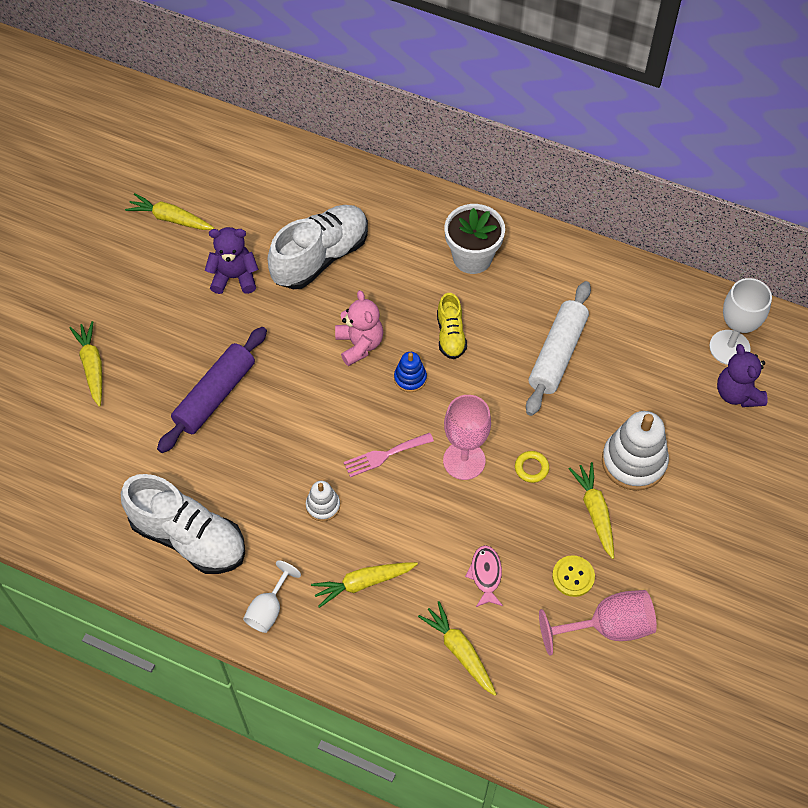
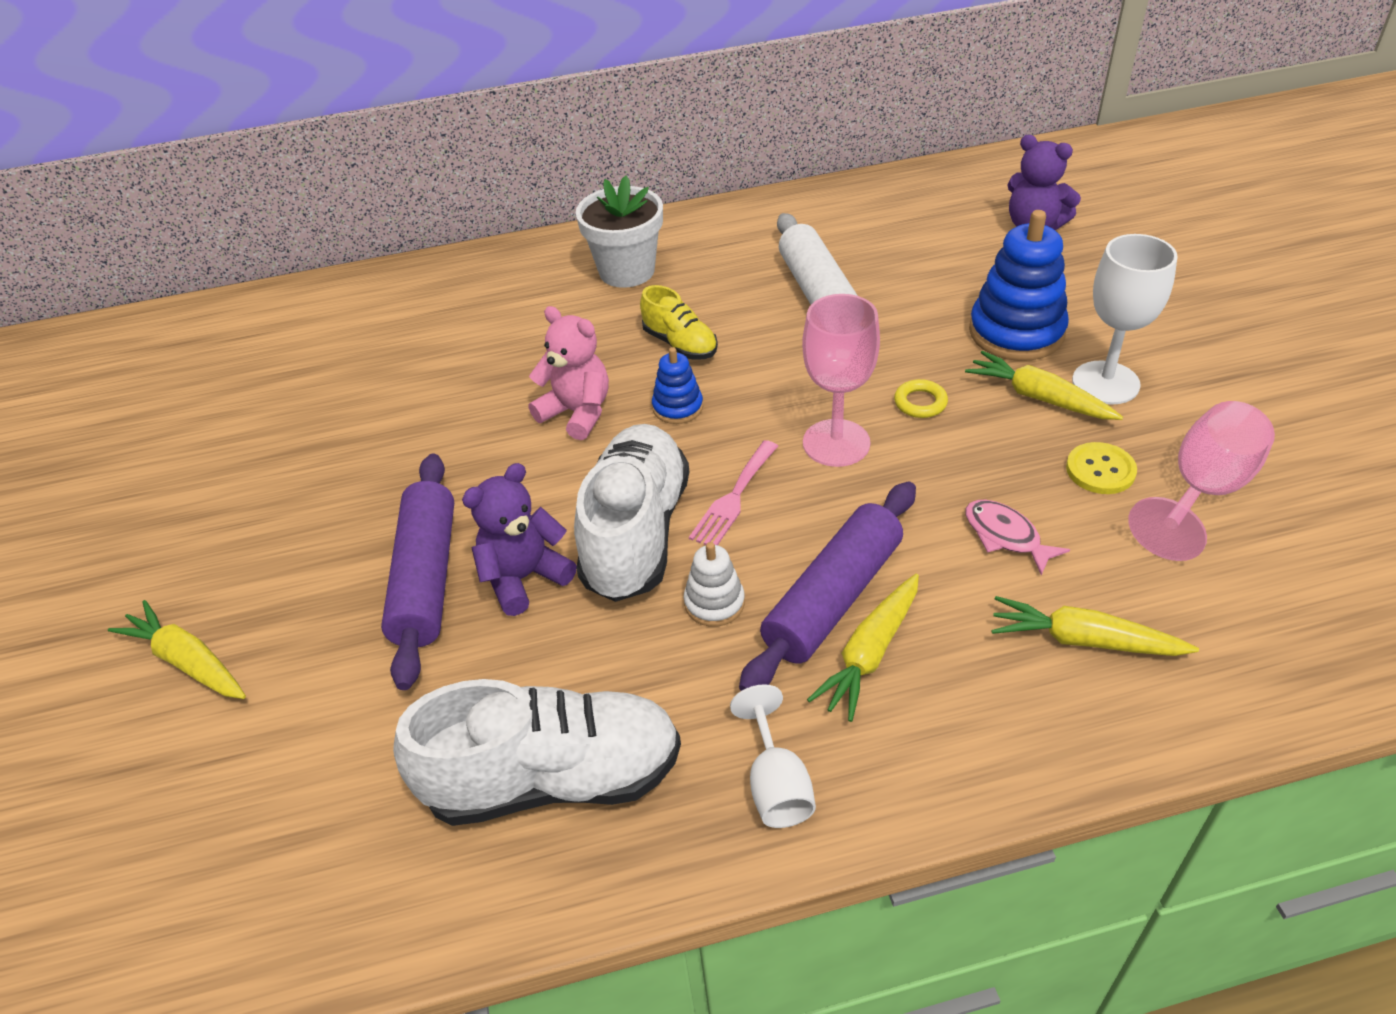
camera: 35 degrees left, 15 degrees down
(170, 218) = (181, 434): yellow carrot -> none
(234, 277) = (334, 441): purple teddy bear -> purple teddy bear (524, 577)
(320, 257) = (437, 363): white shoe -> white shoe (636, 533)
(375, 544) = (833, 598): none -> purple rolling pin
(633, 462) = (1016, 332): white stacking toy -> blue stacking toy
(729, 347) = (978, 200): white goblet -> white goblet (1105, 383)

